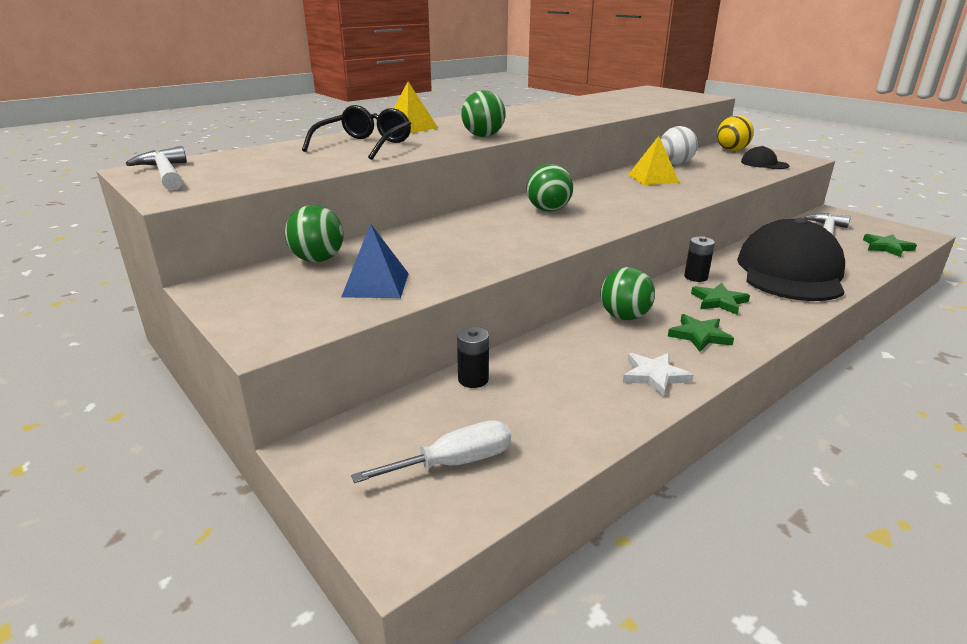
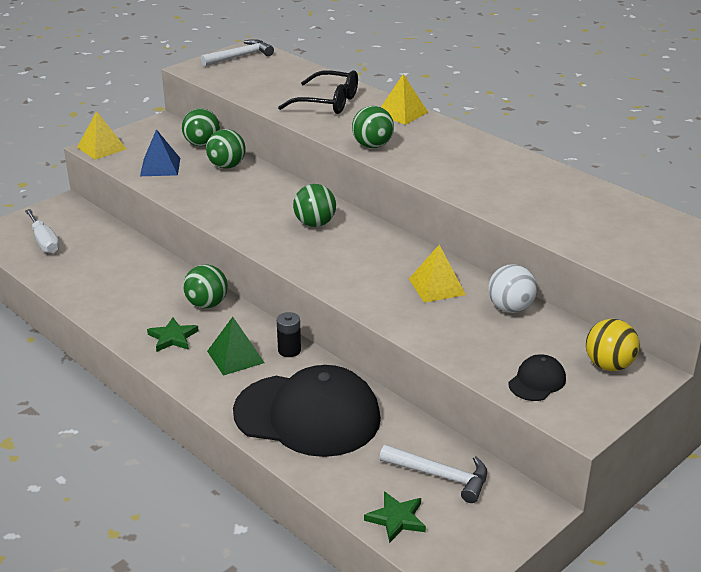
camera: 85 degrees right, 5 degrees up
(273, 333) = (101, 148): none -> yellow pyramid
(395, 246) = (227, 166): none -> green ball
(473, 379) = (124, 243): black battery -> none
(654, 376) = (117, 311): white star -> none
(719, 301) = (235, 357): green star -> green pyramid

